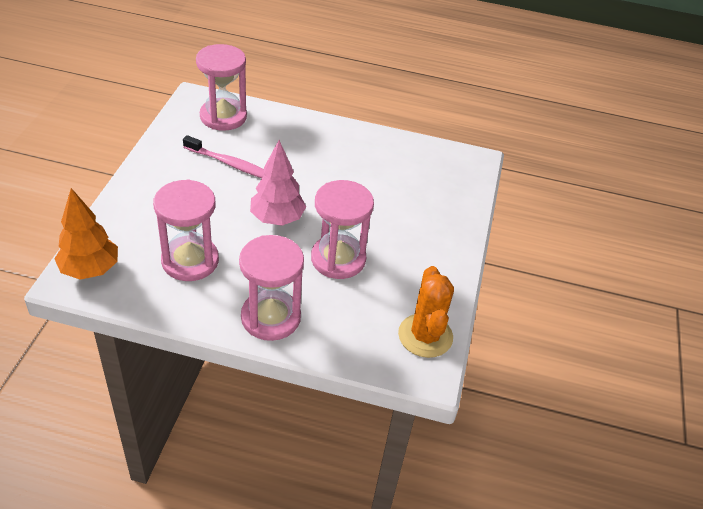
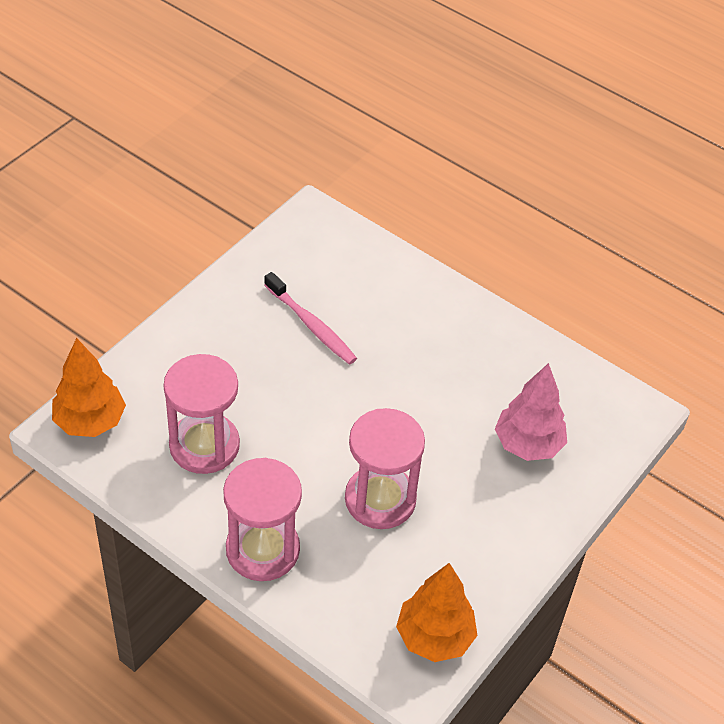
camera: 25 degrees right, 5 degrees up
(223, 117) = (334, 252): pink hourglass -> none
(277, 219) = (332, 420): pink tree -> pink tree (528, 444)
(425, 336) = (434, 637): orange cactus -> orange tree

